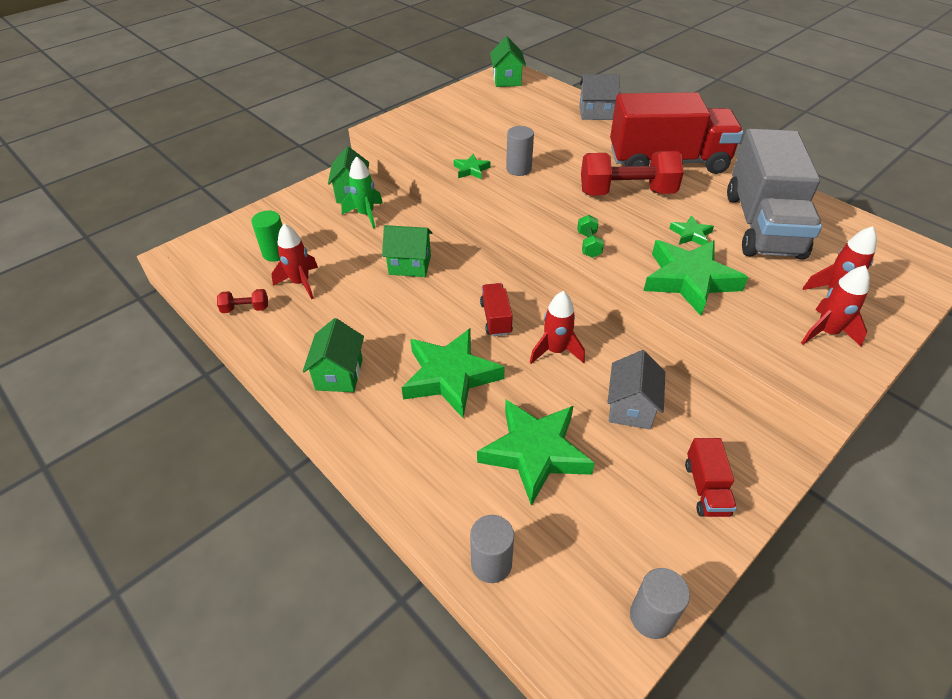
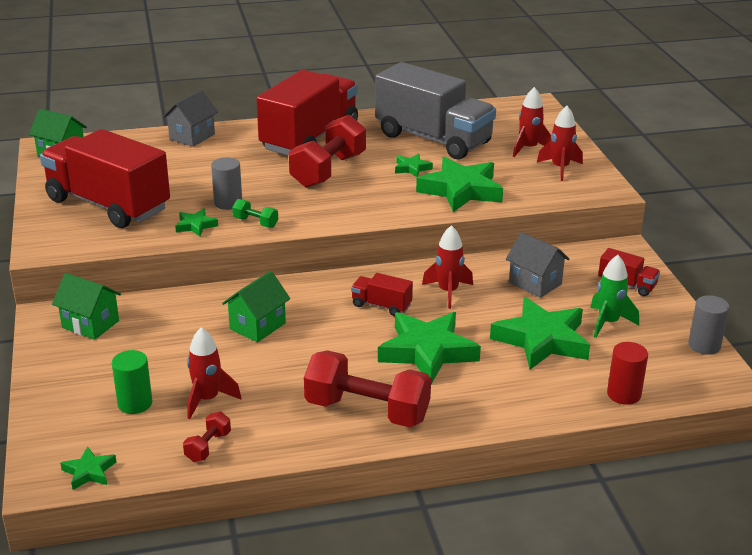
camera: 60 degrees left, 15 degrees down
(192, 269) = (89, 472): none -> green star
(339, 374) = (367, 411): green house -> red dumbbell
(366, 214) = (142, 327): green rocket -> green rocket (608, 323)
(461, 125) = (108, 205): none -> red truck
(491, 563) = (624, 394): grey cylinder -> red cylinder
(588, 244) = (374, 212): green dumbbell -> green dumbbell (255, 222)

